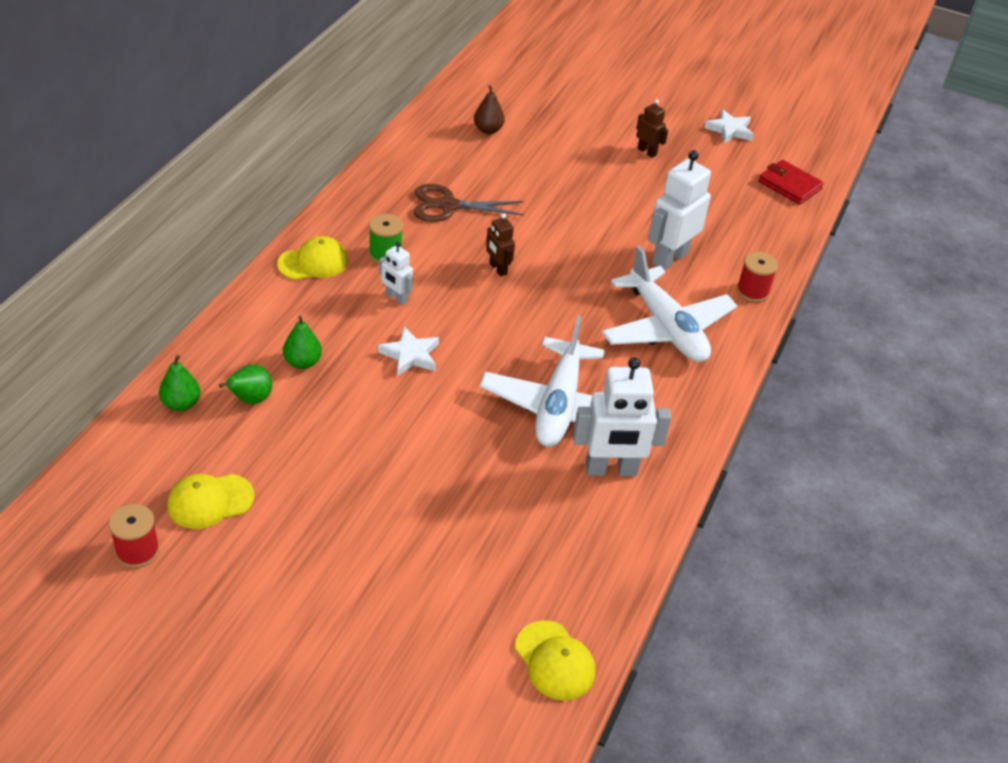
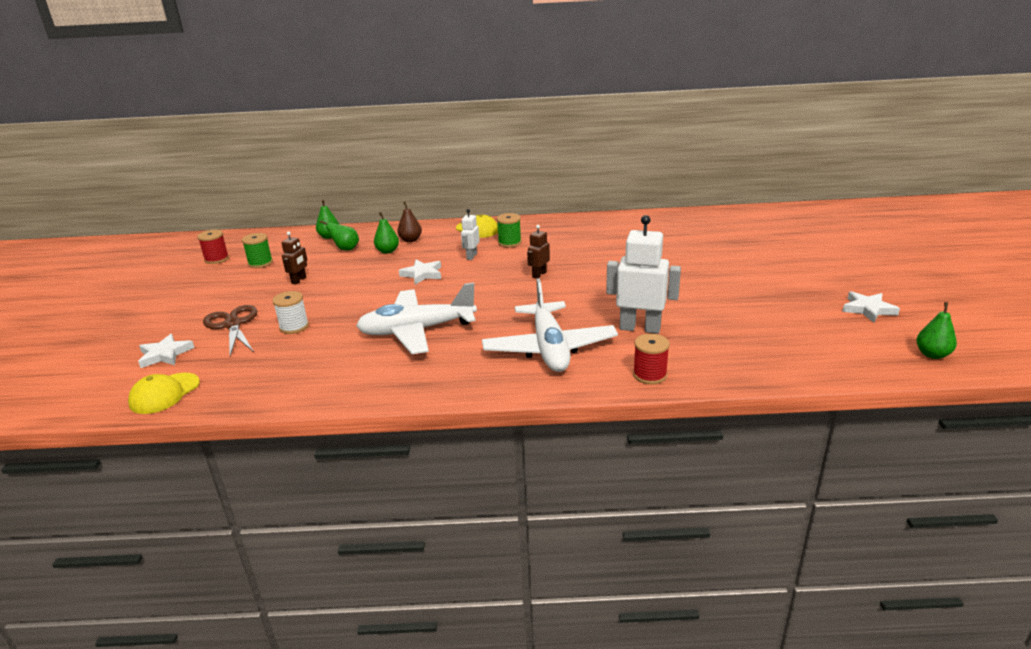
camera: 70 degrees right, 15 degrees down
(210, 501) = (260, 263): yellow cap -> green spool
(445, 651) = (165, 354): none -> white star
(448, 206) = (583, 244): brown scissors -> brown scissors (233, 325)
(464, 507) = (294, 327): none -> white spool
(488, 130) = (686, 232): brown pear -> brown pear (410, 240)
(611, 470) = (364, 367): white robot -> none
(647, 152) = (765, 285): brown robot -> brown robot (299, 280)
(666, 328) = (549, 348): white plane -> white plane turned 45 degrees counterclockwise
(789, 185) = (840, 356): red wallet -> none
(814, 146) = (932, 354): none -> green pear

